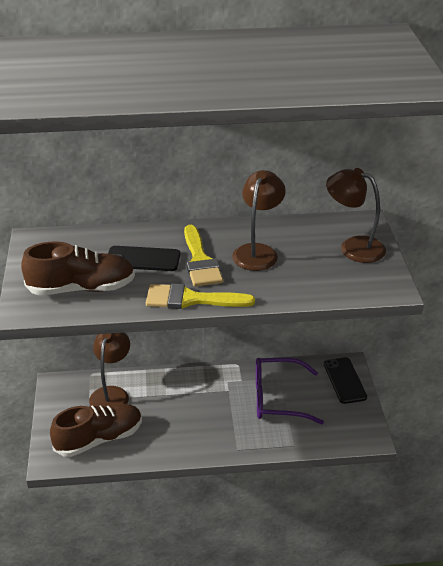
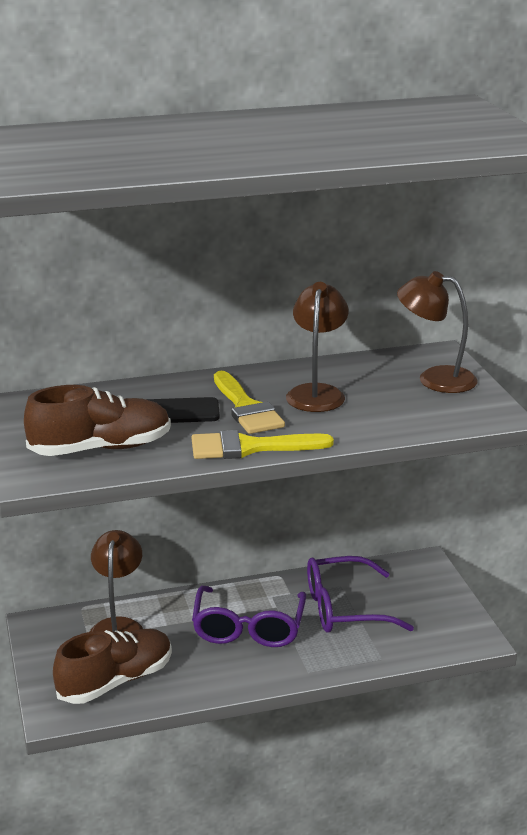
camera: 10 degrees left, 10 degrees down
(203, 406) = (248, 628): none -> purple glasses
(344, 380) = (426, 579): black phone -> none

